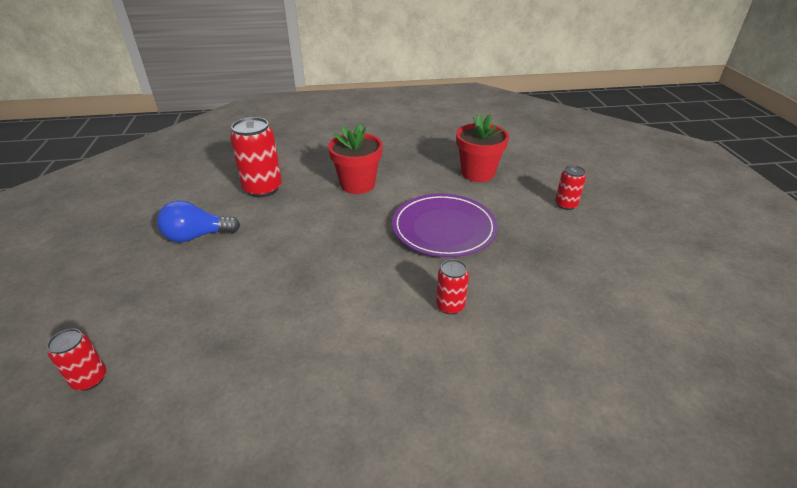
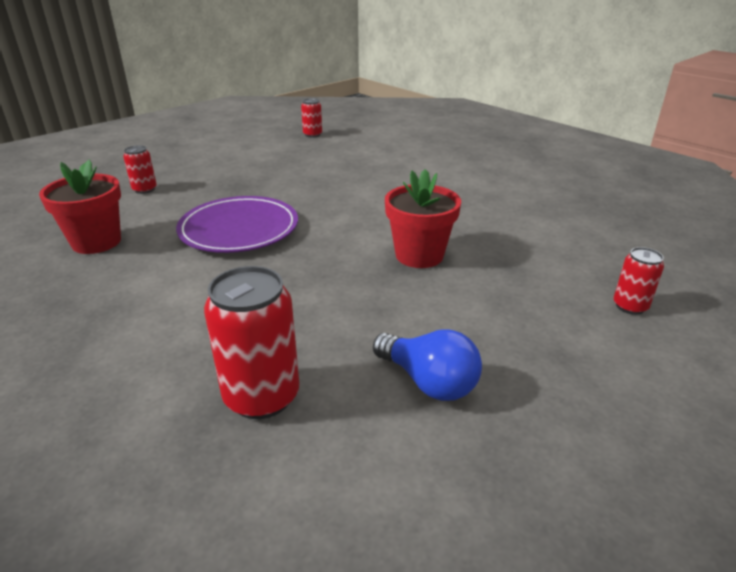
camera: 125 degrees left, 5 degrees down
(357, 184) = (182, 312): red flower pot -> red flower pot (419, 255)
(450, 306) = (342, 200): red can -> red can (312, 135)

